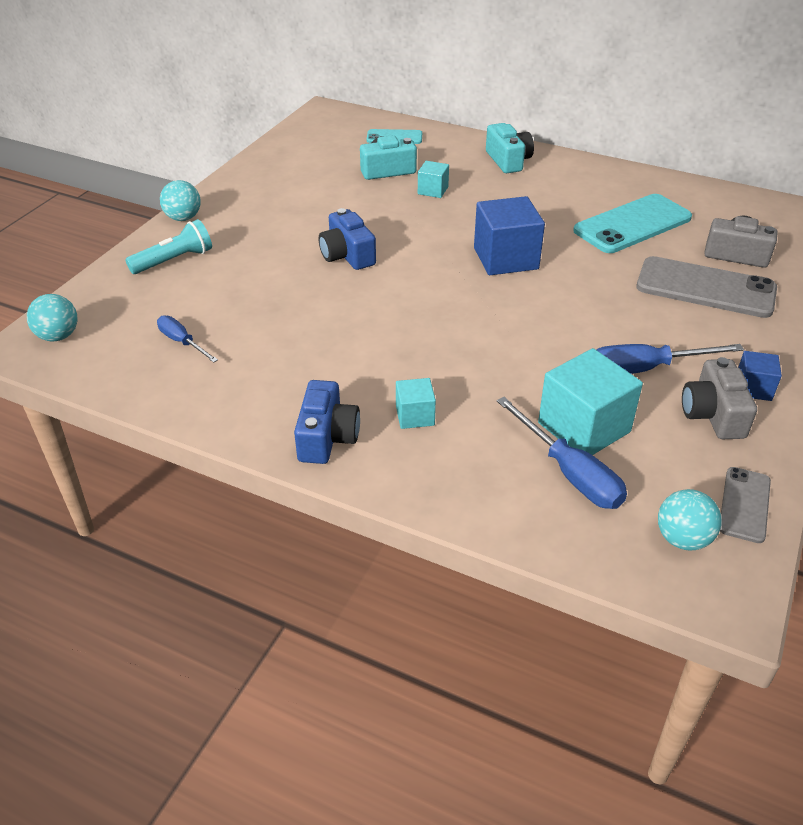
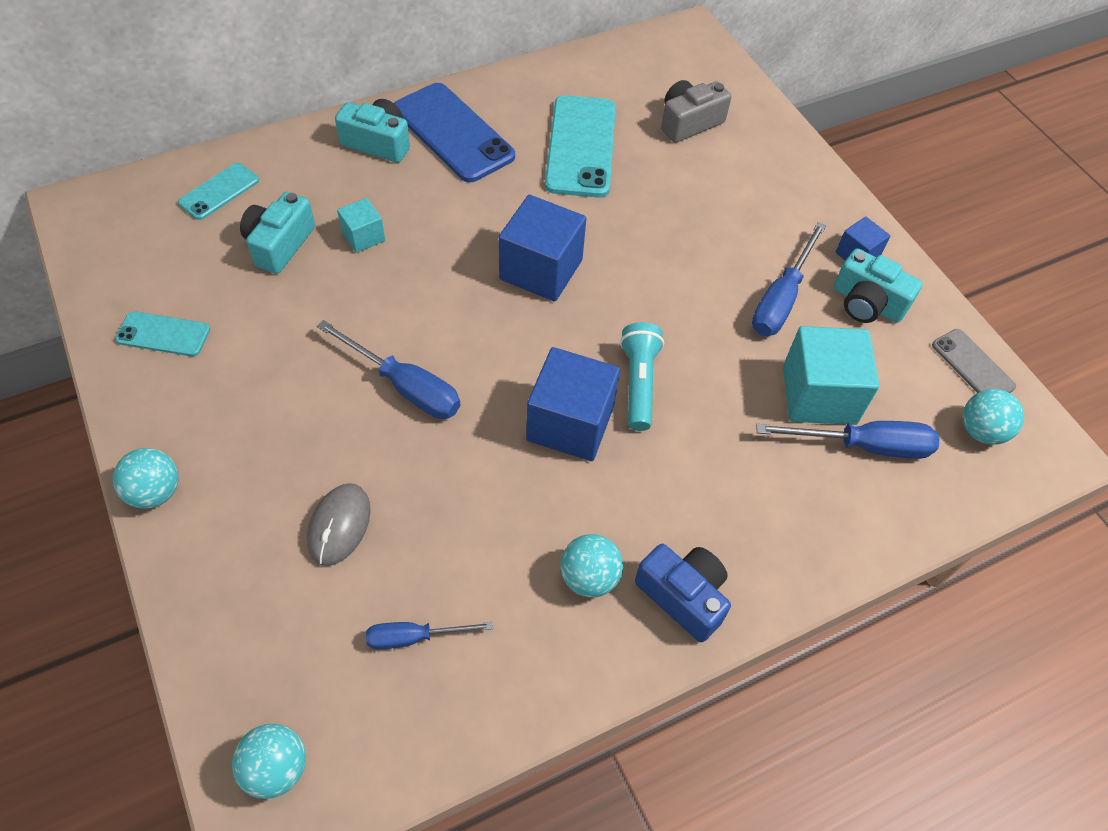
camera: 55 degrees left, 15 degrees up
(174, 260) = (241, 554): turquoise flashlight -> turquoise flashlight (639, 383)
(227, 281) = (339, 525): none -> grey mouse
(280, 171) = (163, 334): none -> turquoise phone
(295, 389) = (589, 577): none -> turquoise ball
(347, 255) = (405, 386): blue camera -> blue screwdriver
(402, 326) = (570, 423): none -> blue cube
(415, 416) = (709, 504): turquoise cube -> none
(560, 178) = (453, 133): none -> blue phone
(705, 288) = (714, 178): grey phone -> none
(713, 414) = (867, 303): grey camera -> turquoise camera

